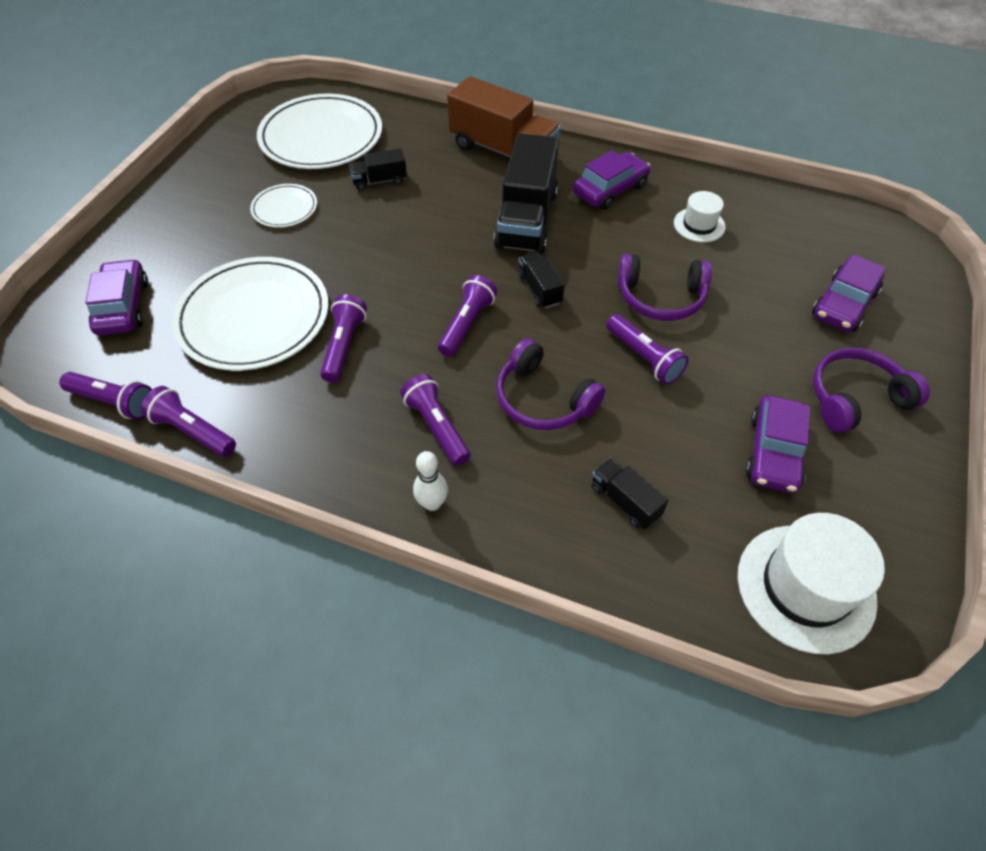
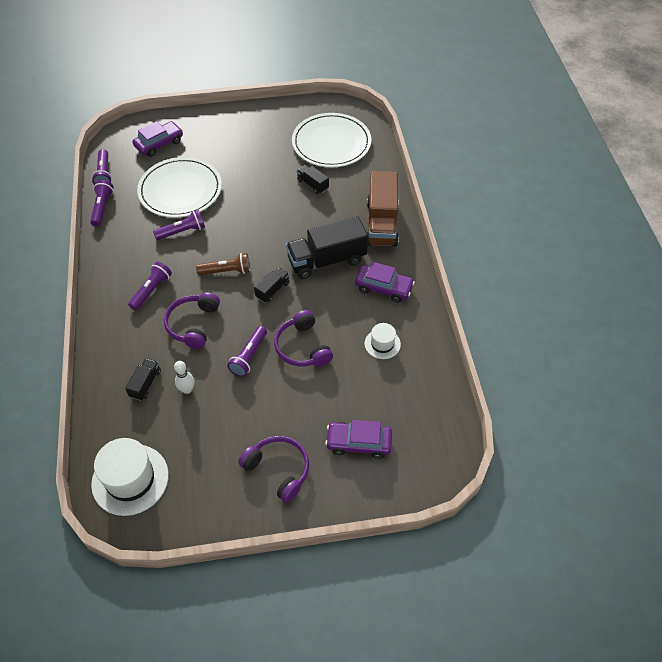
camera: 60 degrees right, 0 degrees up
(284, 208) = (263, 160): white plate -> none
(432, 503) = (106, 309): white bowling pin -> white bowling pin (187, 389)
(467, 324) = (226, 271): purple flashlight -> brown flashlight
(774, 452) = (213, 440): purple car -> none

